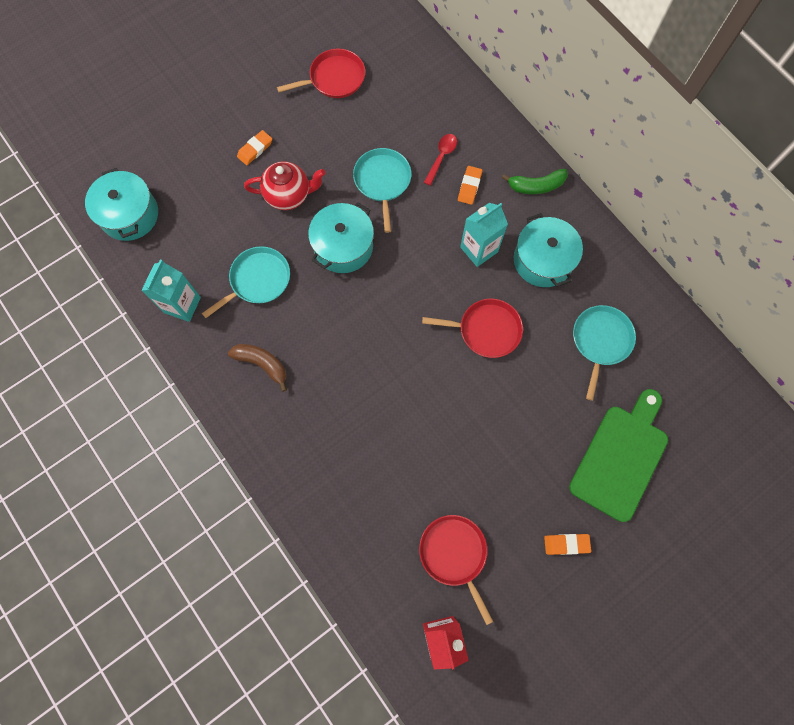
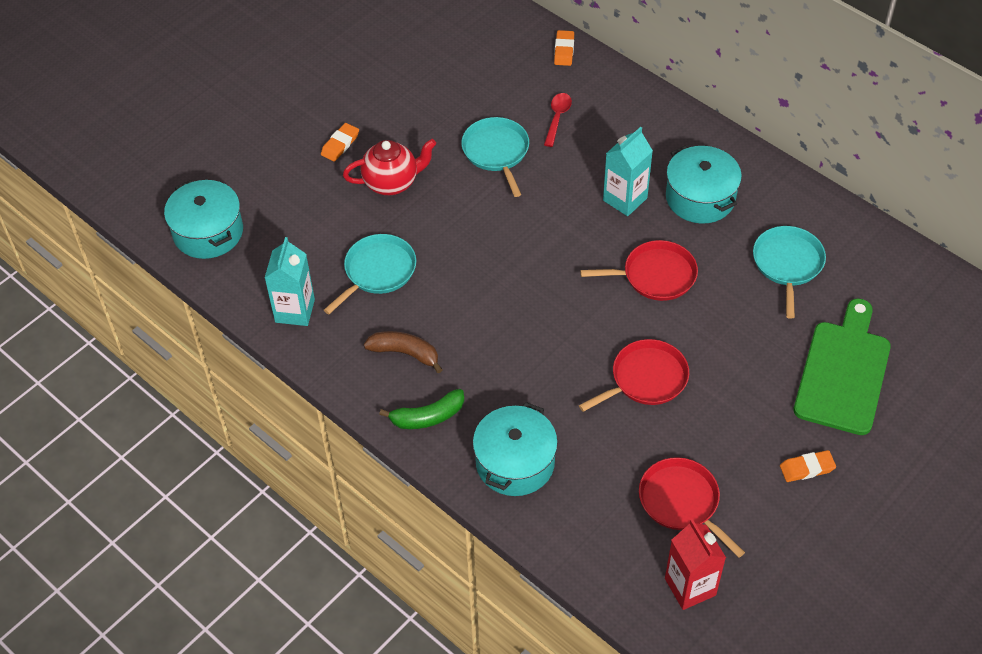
camera: 10 degrees left, 20 degrees down
(334, 78) = (413, 62): red pan -> red pan (645, 379)
(343, 246) = (468, 222): turquoise pot -> turquoise pot (515, 462)
(469, 186) = (597, 141): orange eraser -> orange eraser (564, 50)
(536, 186) = (672, 128): green banana -> green banana (427, 417)

